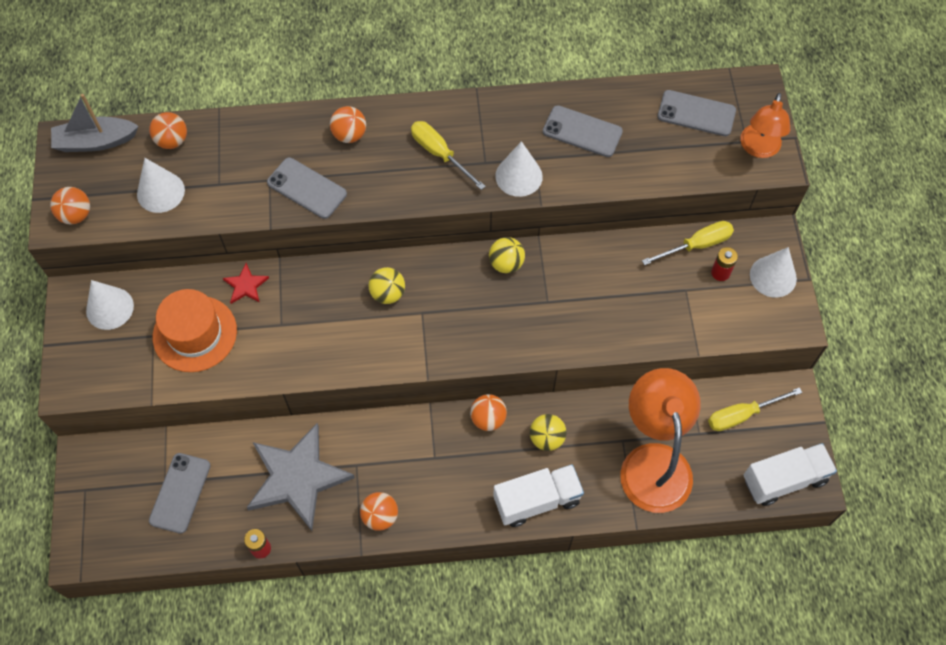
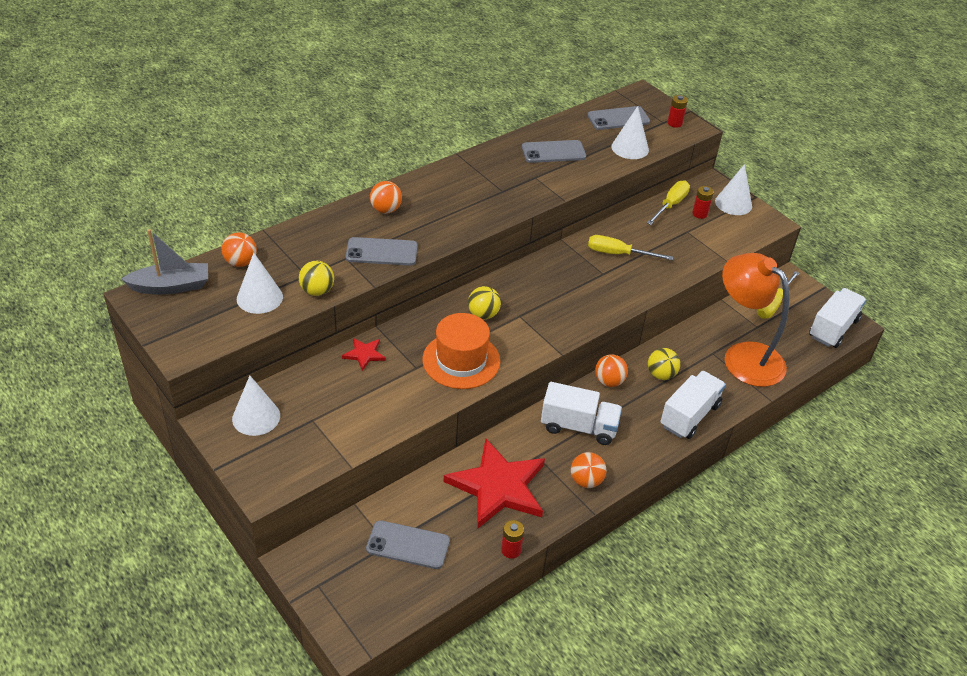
camera: 35 degrees left, 20 degrees down
(76, 215) = (195, 340): orange ball -> none
(96, 142) = (171, 286): grey boat -> grey boat turned 150 degrees counterclockwise
(180, 493) = (408, 545): grey phone -> grey phone turned 60 degrees counterclockwise
(195, 334) = (348, 403): orange hat -> orange hat (461, 360)
(297, 477) = (498, 486): grey star -> red star
(418, 454) = (579, 427): none -> white truck
(440, 154) = (465, 197): yellow screwdriver -> yellow screwdriver (618, 254)
(506, 263) = (553, 263): yellow ball -> yellow ball (317, 291)
(519, 176) = (533, 190): white cone -> white cone (630, 148)
(758, 148) = (674, 123): orange lamp -> red battery

